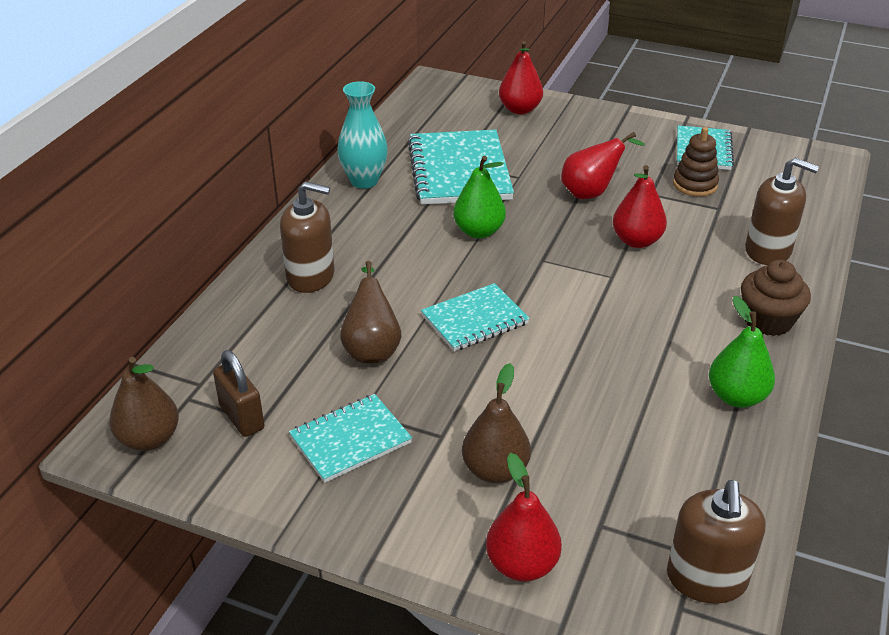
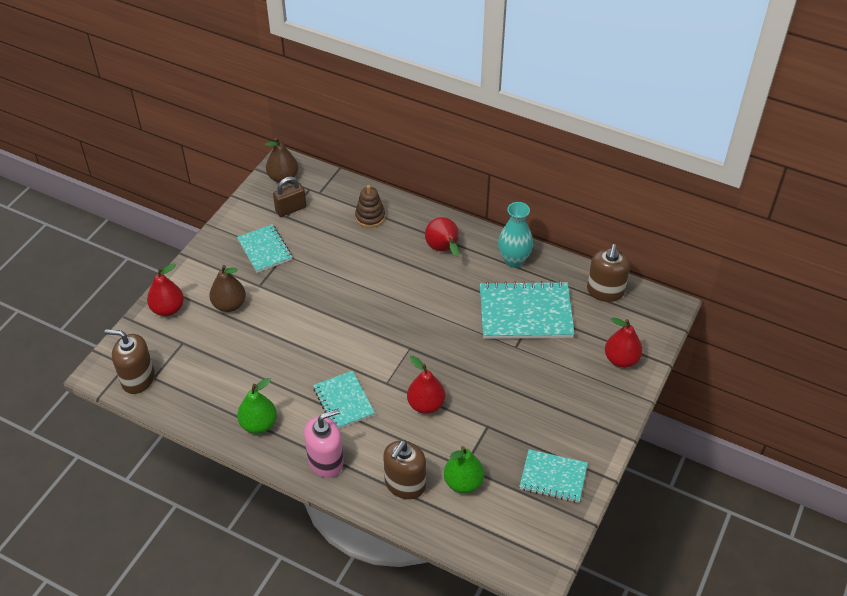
camera: 95 degrees right, 10 degrees up
(311, 276) = (406, 234): brown soap dispenser -> brown soap dispenser (605, 291)
(371, 349) = (334, 259): brown pear -> none
(475, 320) = (352, 307): turquoise notebook -> turquoise notebook (343, 401)
(479, 231) = (446, 317): green pear -> green pear (463, 482)
(591, 193) = (491, 388): red pear -> red pear (443, 249)
(695, 185) = (499, 458): brown stacking toy -> brown stacking toy (370, 217)
(768, 321) = (326, 461): brown cupcake -> pink soap dispenser

